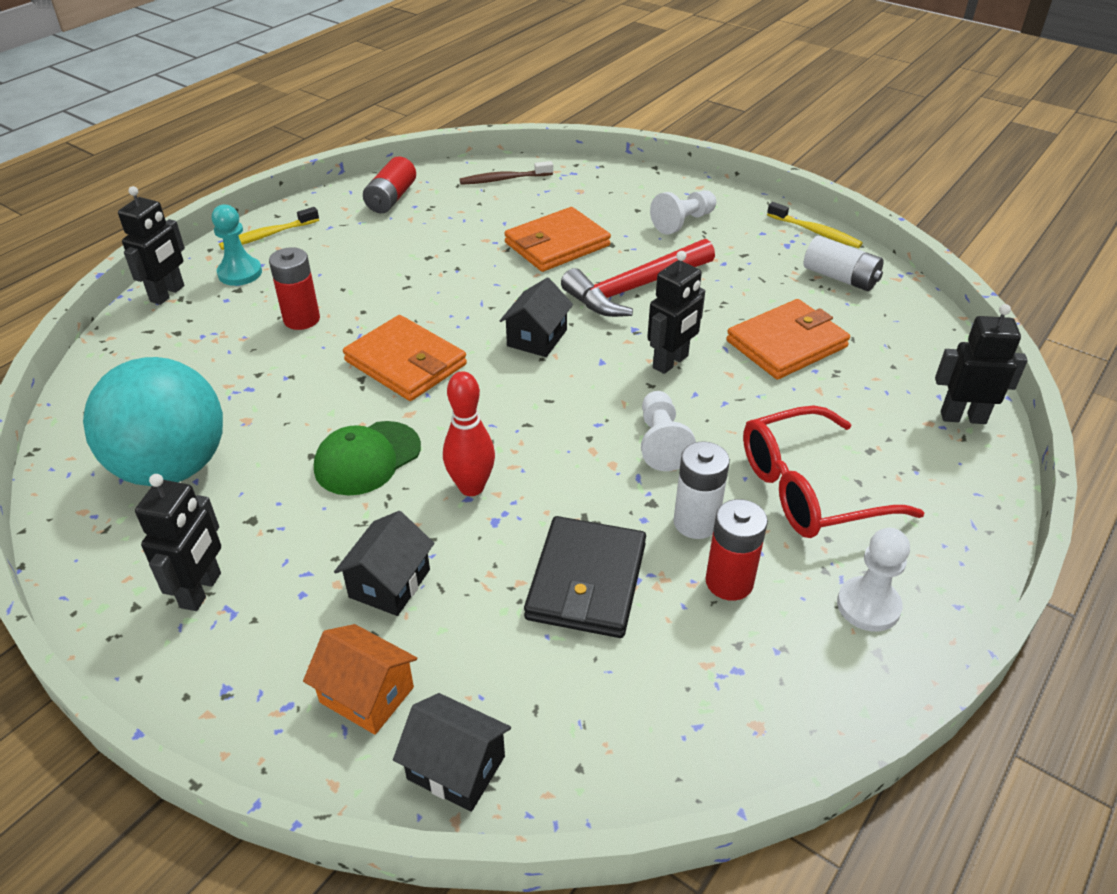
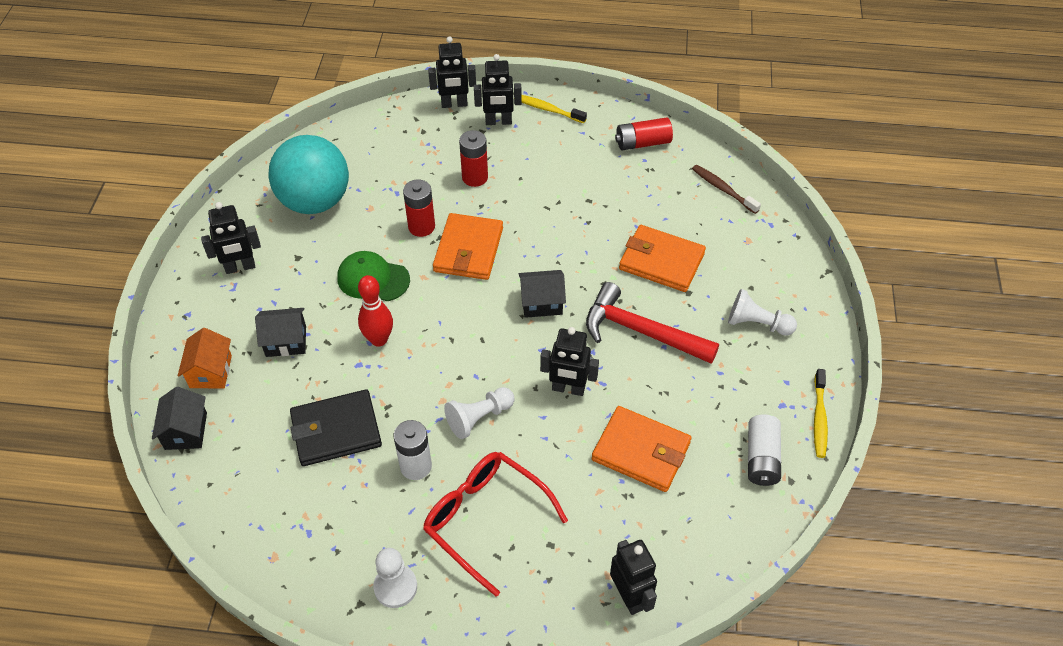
camera: 60 degrees right, 10 degrees up
(240, 273) = (498, 122): turquoise pawn -> black robot
(729, 582) = (374, 503): red battery -> red battery (421, 227)

